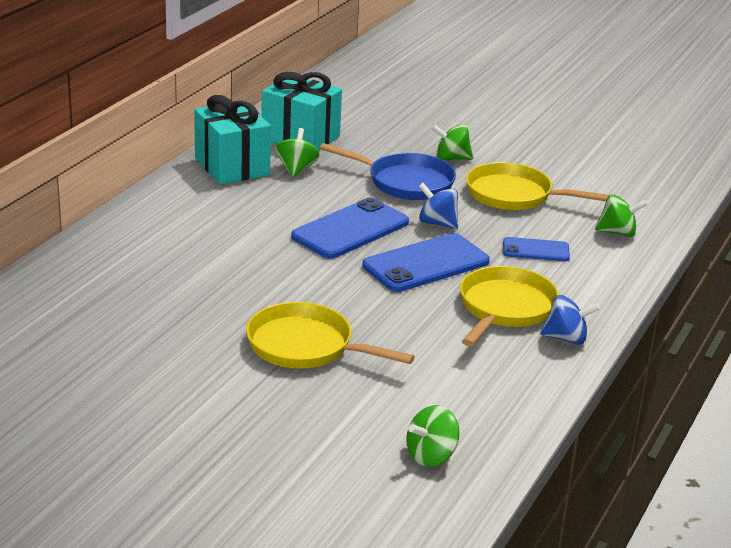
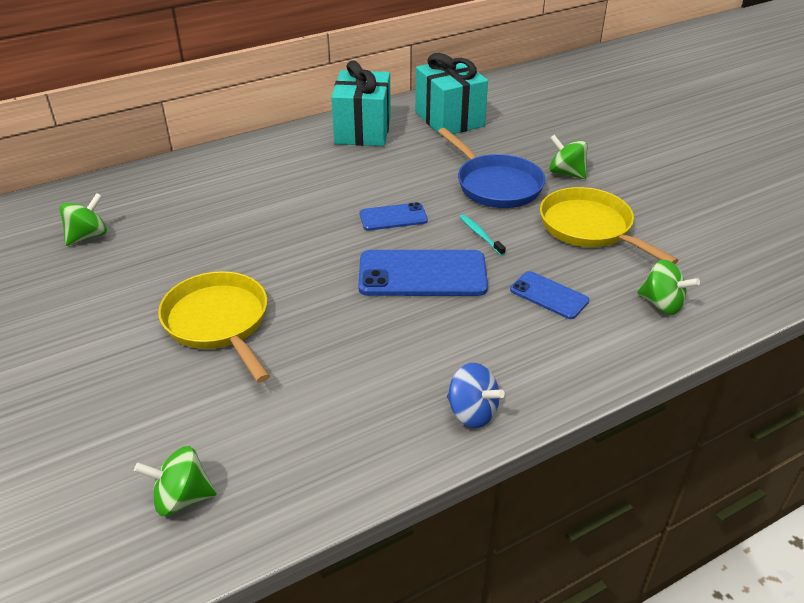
camera: 35 degrees right, 10 degrees up
(296, 169) = (413, 146): green spinning top -> green spinning top (88, 236)
(350, 229) = (393, 217): blue phone -> blue phone, size x0.56
(437, 223) = (480, 235): blue spinning top -> turquoise toothbrush
(504, 308) = (445, 351): yellow pan -> none

